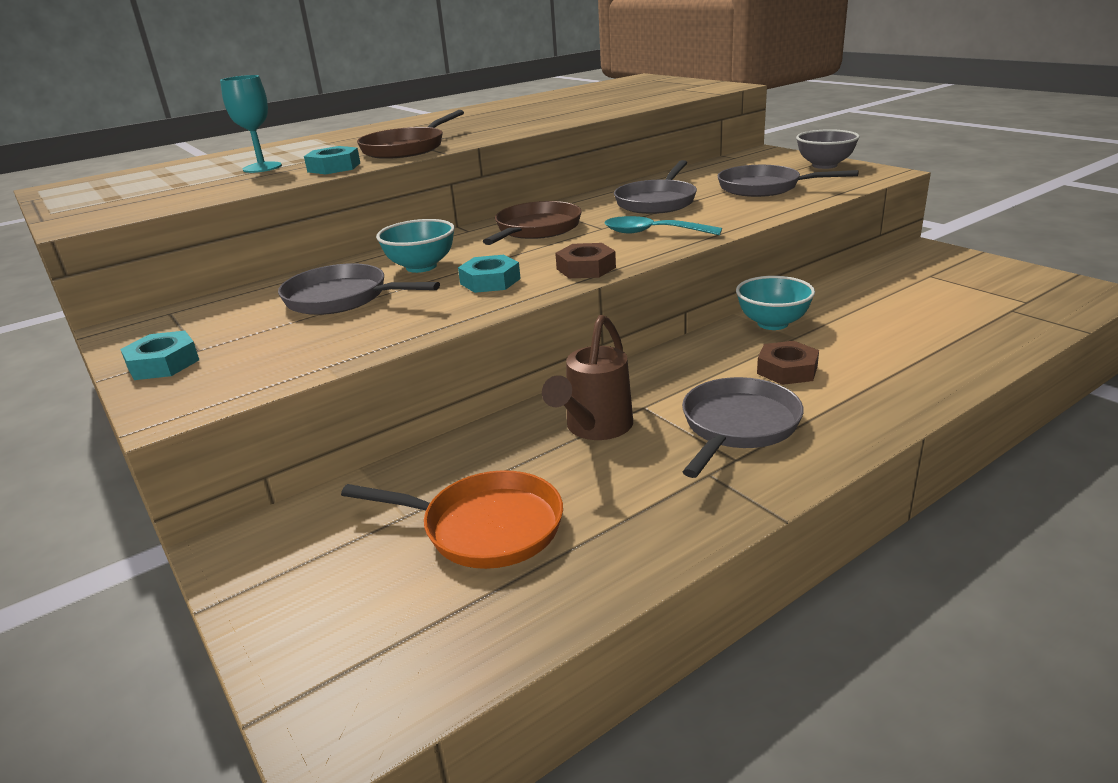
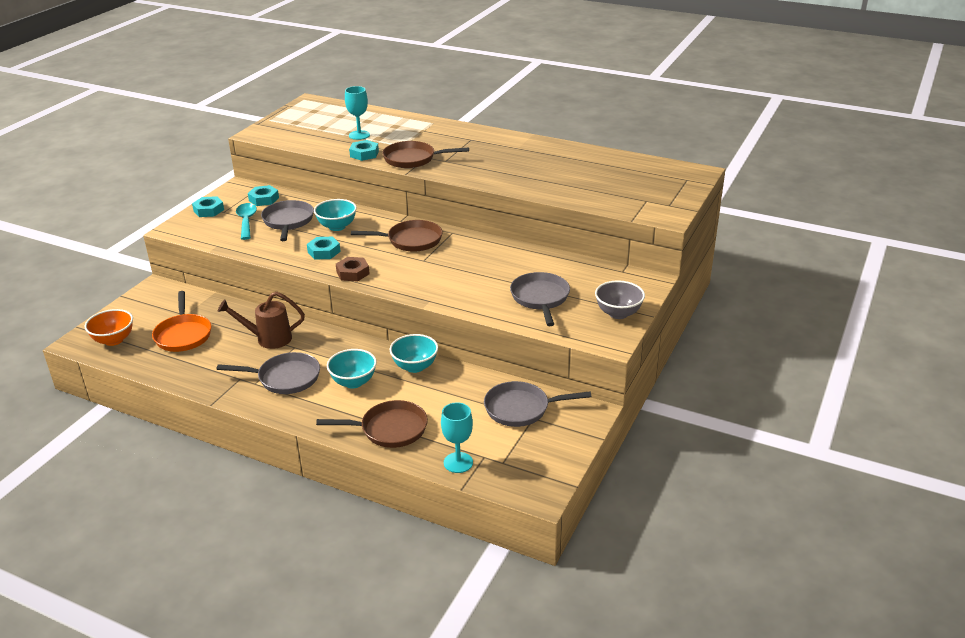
camera: 60 degrees right, 5 degrees up
(221, 311) = (264, 199): none -> turquoise nut
(398, 647) = (114, 340): none -> orange bowl
(652, 233) = (421, 278): turquoise spoon -> turquoise spoon (246, 221)
(657, 201) = (486, 266): grey pan -> grey pan (521, 408)
(787, 370) = (353, 382): brown nut -> turquoise bowl
(930, 359) = (389, 429): none -> brown pan
(1024, 326) = (458, 462): none -> turquoise goblet

